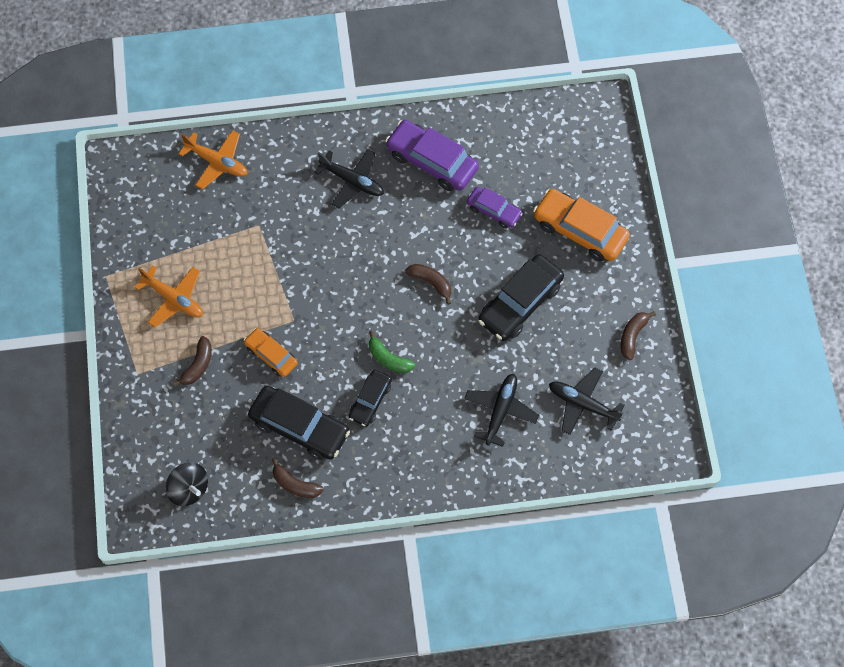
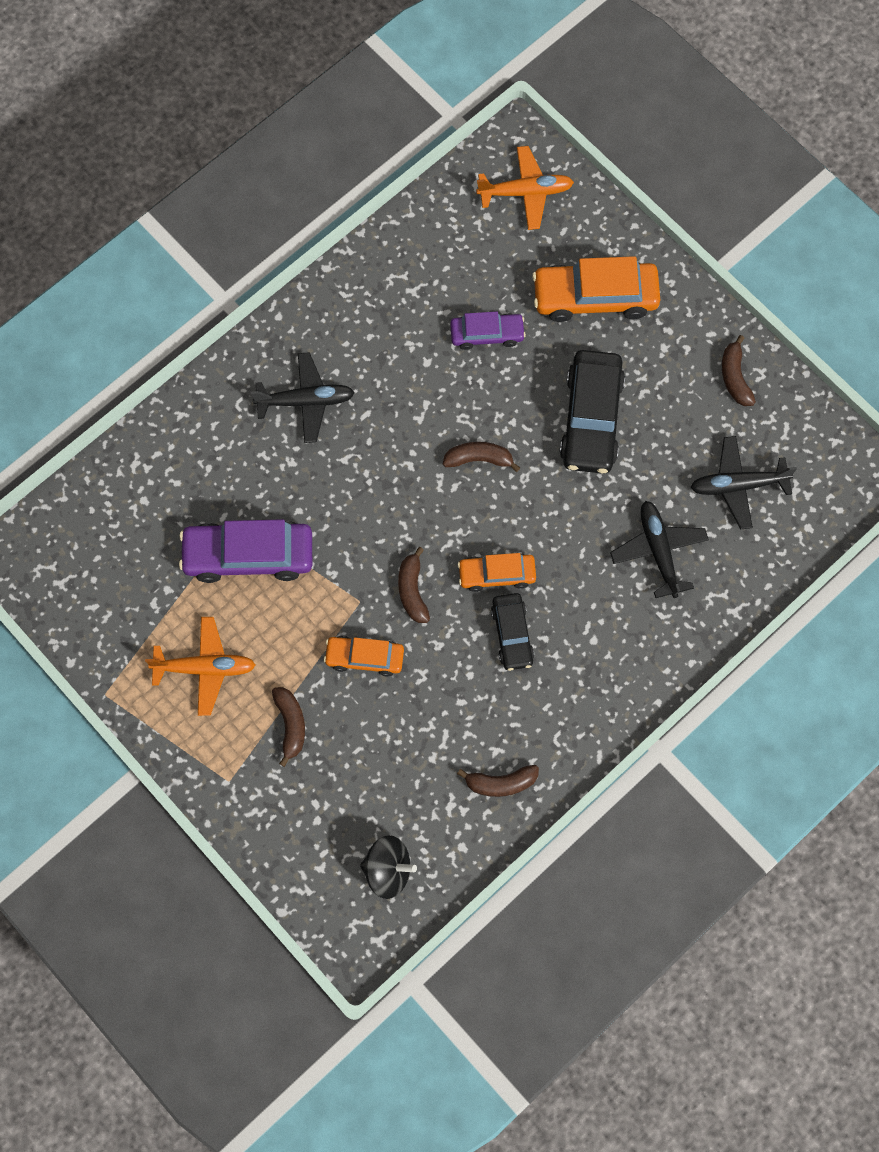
camera: 35 degrees left, 5 degrees up
(217, 162) = (134, 478): orange plane -> orange plane (526, 192)
(299, 427) = (457, 716): black car -> none
(330, 334) = (412, 590): none -> brown banana
(388, 358) = (496, 574): green banana -> orange car
(432, 161) = (377, 322): purple car -> purple car (248, 555)

